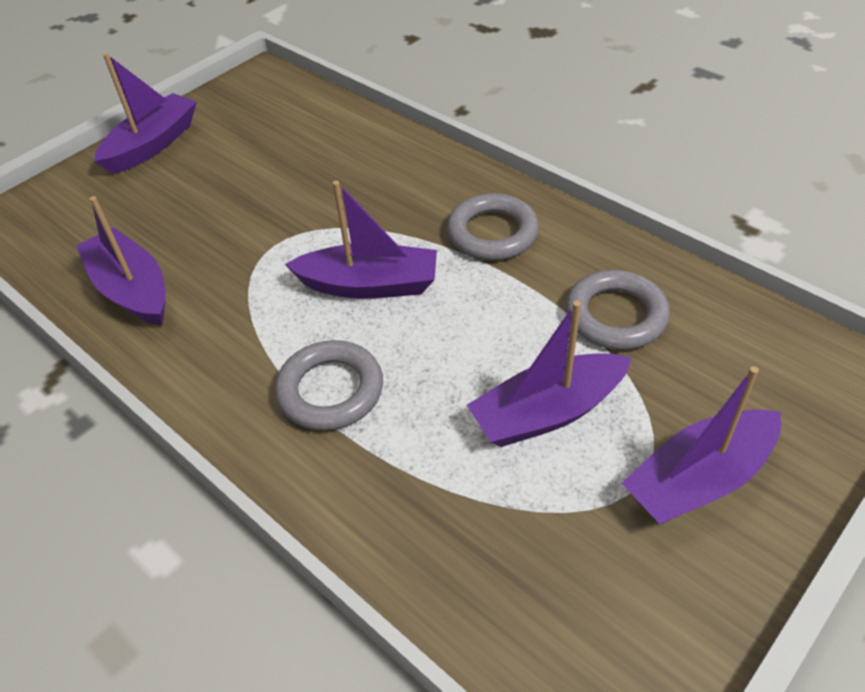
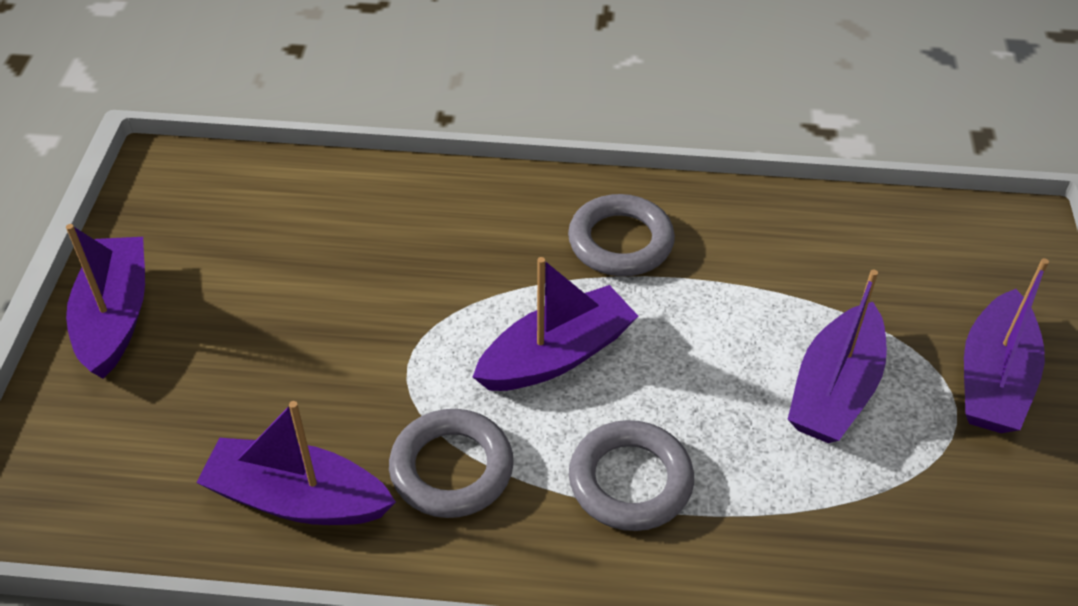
camera: 40 degrees left, 0 degrees up
(615, 316) = (804, 270): grey ring -> grey ring (451, 469)

